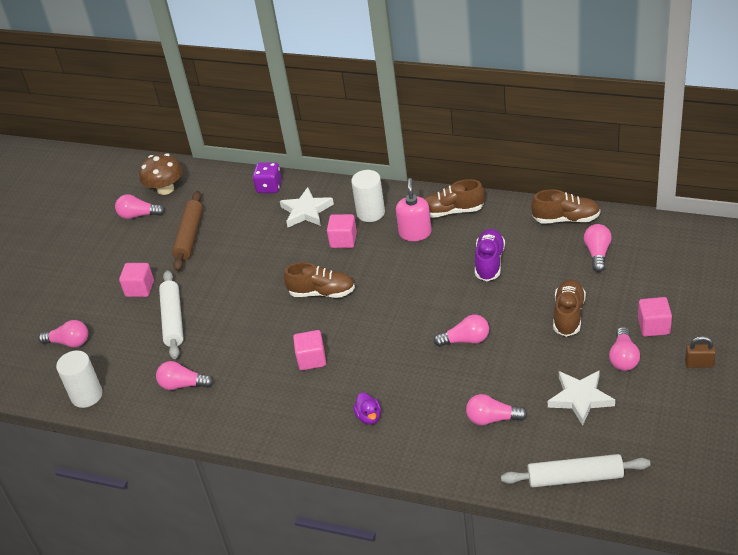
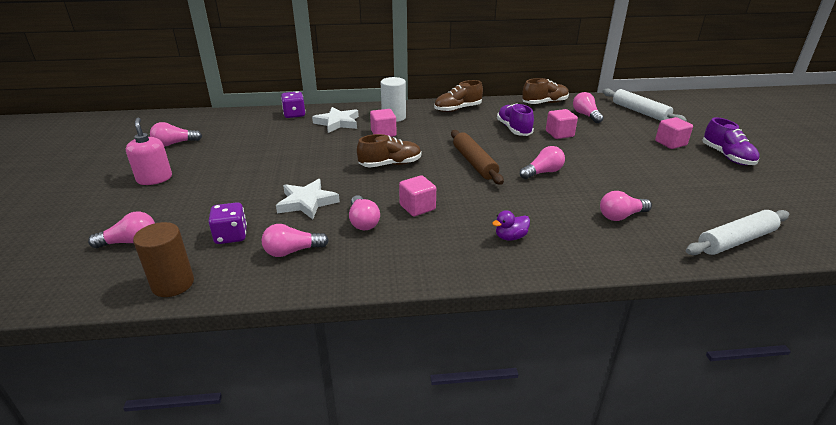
camera: 30 degrees left, 10 degrees down
(86, 395) = (173, 284): white cylinder -> brown cylinder
(140, 289) = (200, 189): pink cube -> pink cube (559, 134)
(144, 355) = (231, 236): none -> purple dice
(165, 189) = (195, 126): brown mushroom -> none
(173, 320) = (251, 204): white rolling pin -> white rolling pin (640, 112)
(189, 236) = (235, 149): brown rolling pin -> brown rolling pin (474, 163)
(369, 417) = (510, 237): purple duck -> purple duck turned 105 degrees clockwise
(415, 233) = (440, 122): pink soap dispenser -> pink soap dispenser (154, 179)
(568, 315) = (604, 147): brown shoe -> none
(580, 398) = (673, 190): white star -> white star (307, 202)
(623, 358) = (672, 162): pink light bulb -> pink light bulb (363, 221)
(699, 363) = (727, 156): brown padlock -> purple shoe

